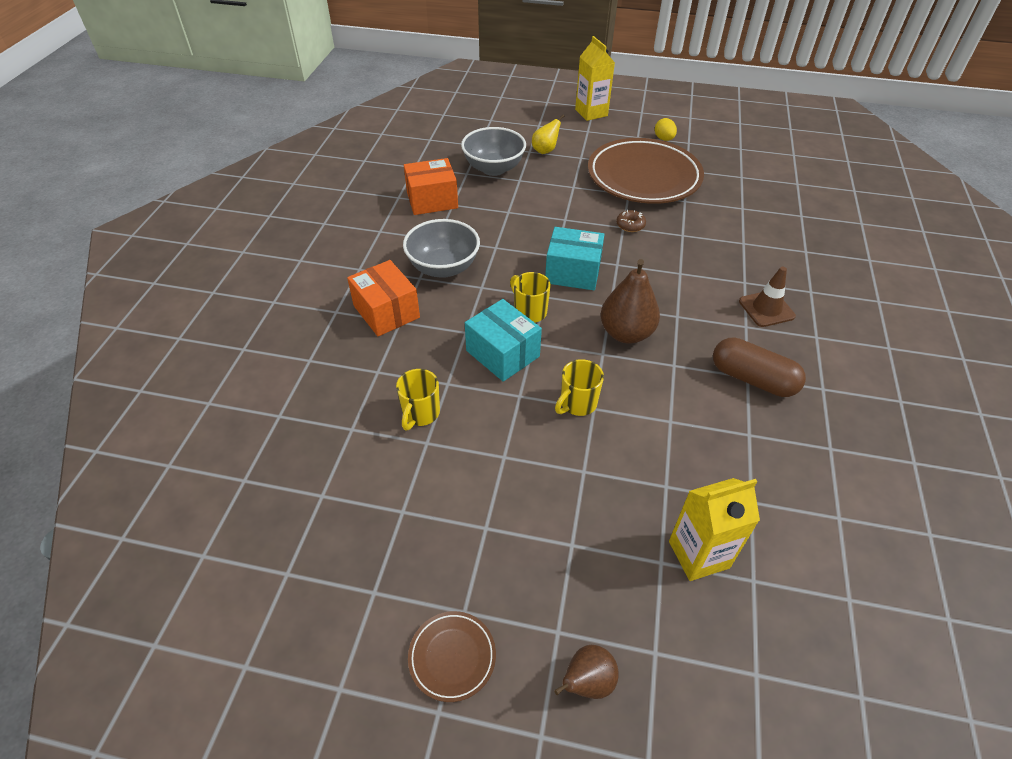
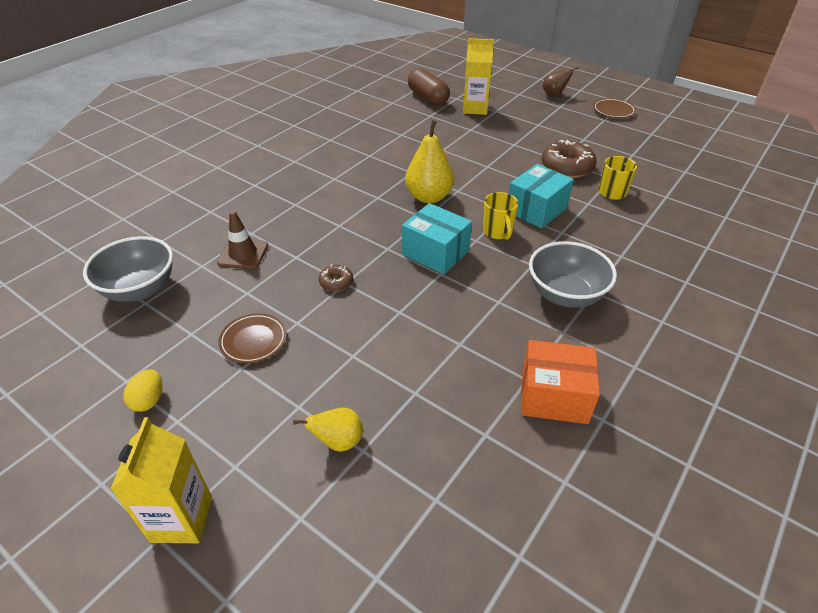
camera: 155 degrees left, 5 degrees down
(386, 311) = (633, 267): orange box -> none
(491, 443) = (567, 167): none -> brown donut
(493, 168) = (440, 430): grey bowl -> grey bowl (140, 289)
(502, 353) = (536, 210): turquoise box -> turquoise box turned 60 degrees clockwise
(577, 403) = (497, 170): yellow mug -> none
(626, 333) = (429, 197): brown pear -> yellow pear
(643, 177) = (253, 340): brown plate -> brown plate, size x0.42
(752, 379) = (368, 153): brown capsule -> brown capsule (428, 98)
(766, 309) = (305, 183): brown traffic cone -> brown traffic cone (243, 254)

